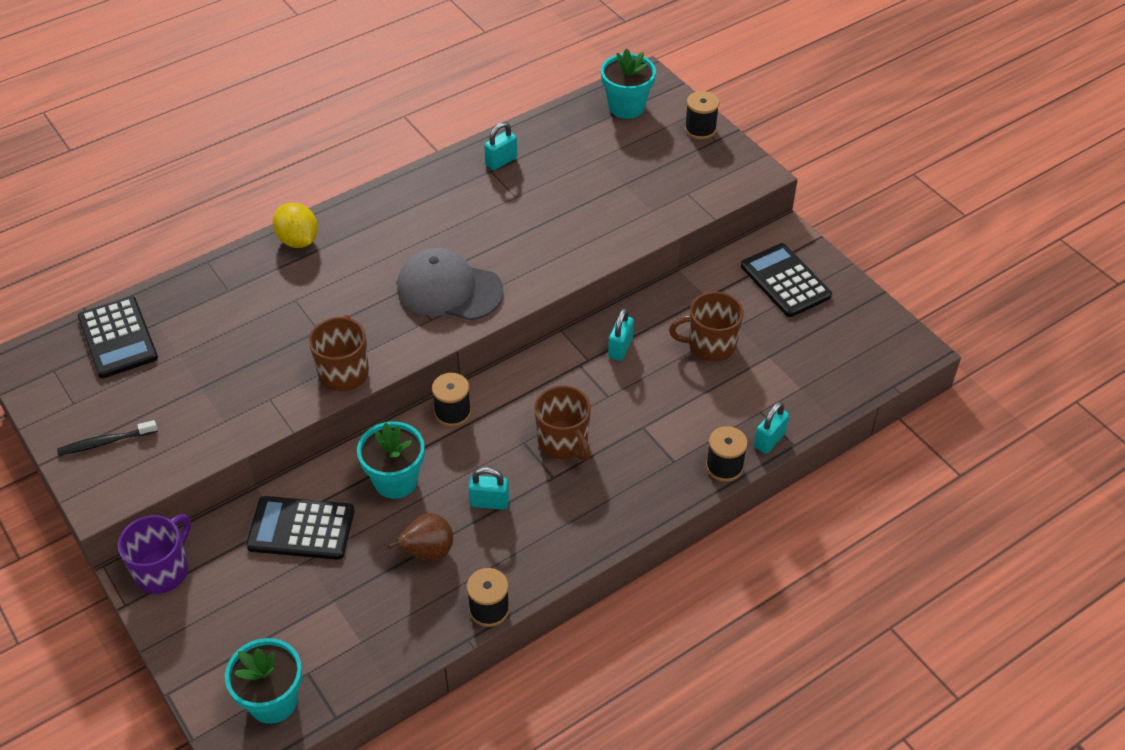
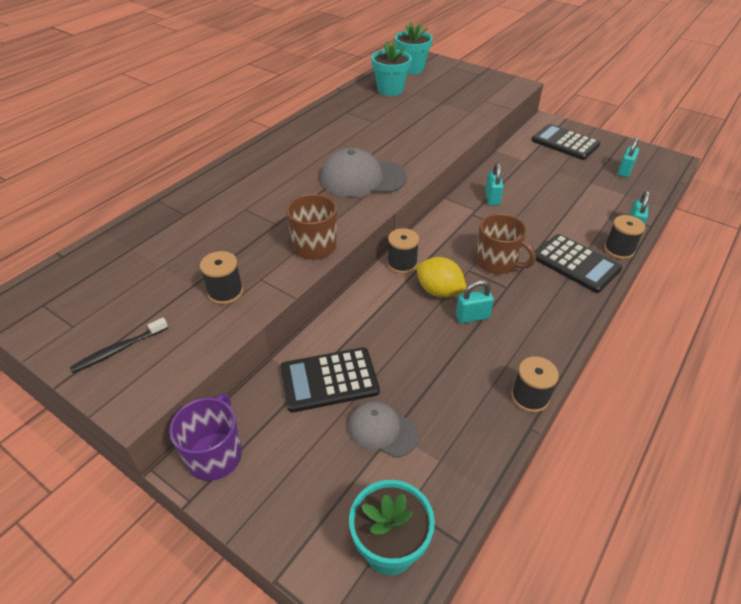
camera: 20 degrees left, 5 degrees down
(118, 338) = (98, 267): black calculator -> black calculator (576, 264)
(298, 240) = (227, 173): yellow lemon -> yellow lemon (439, 291)
(324, 596) = (382, 430): none -> grey cap
(395, 480) = (388, 321): turquoise flower pot -> turquoise flower pot (390, 90)
(427, 553) = (449, 368): brown pear -> none
(501, 161) = (350, 106): turquoise padlock -> turquoise padlock (624, 171)
(700, 129) = (465, 71): black spool -> black spool (225, 292)
(710, 345) = (549, 184): brown mug -> none

